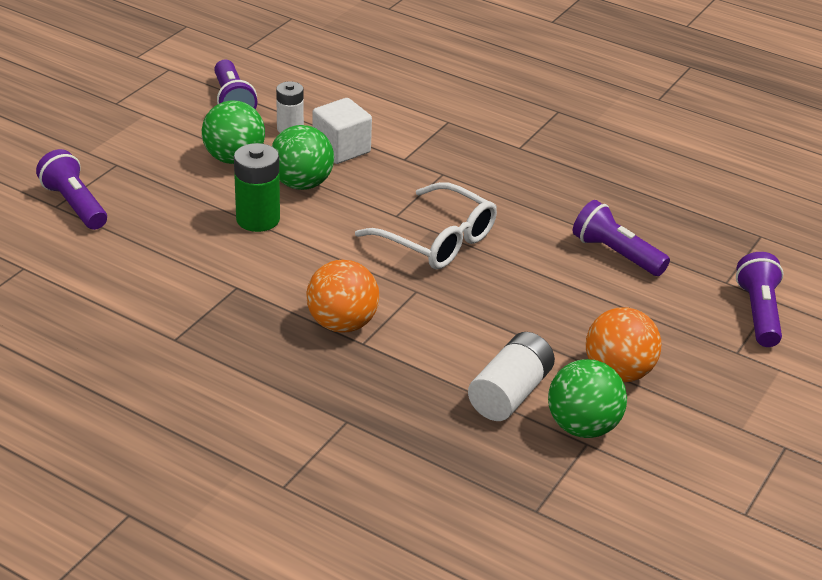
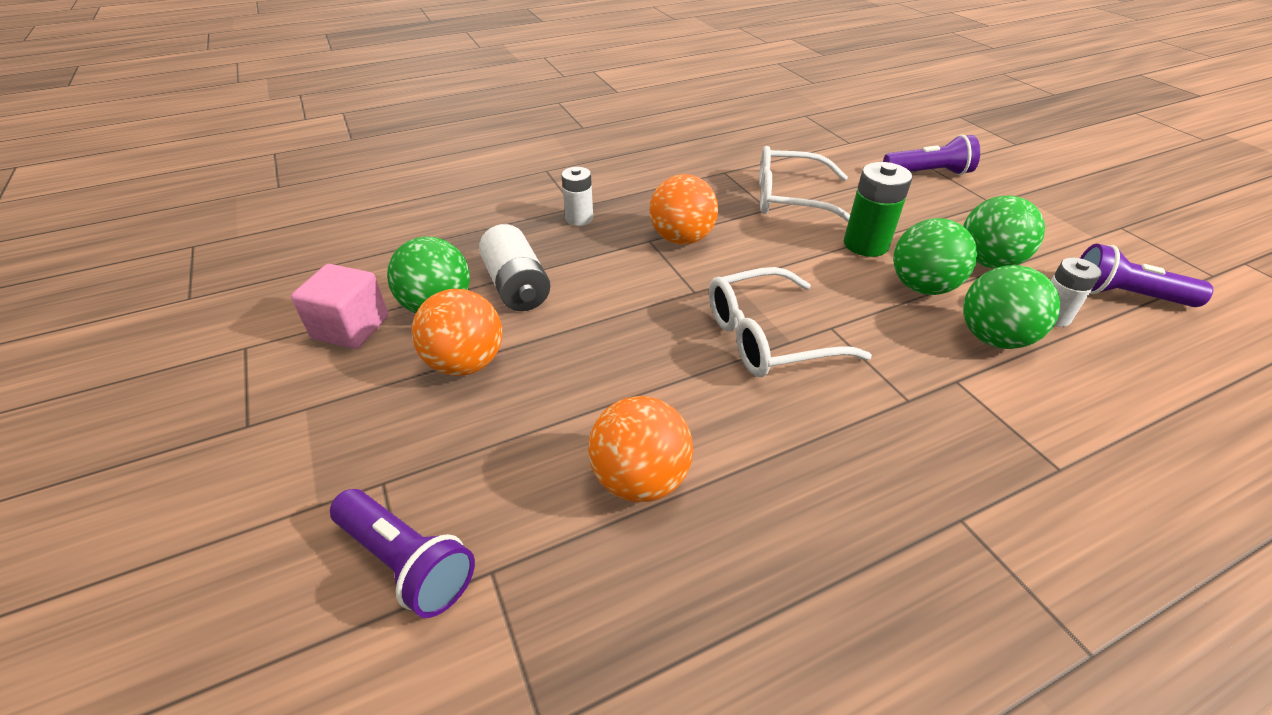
camera: 125 degrees right, 5 degrees up
(204, 277) = (791, 199): none -> white glasses
(341, 149) = (993, 338): white cube -> green ball
(366, 406) = (579, 218): none -> white battery
(616, 254) = (640, 479): purple flashlight -> orange ball
(658, 463) = (351, 328): none -> pink cube

